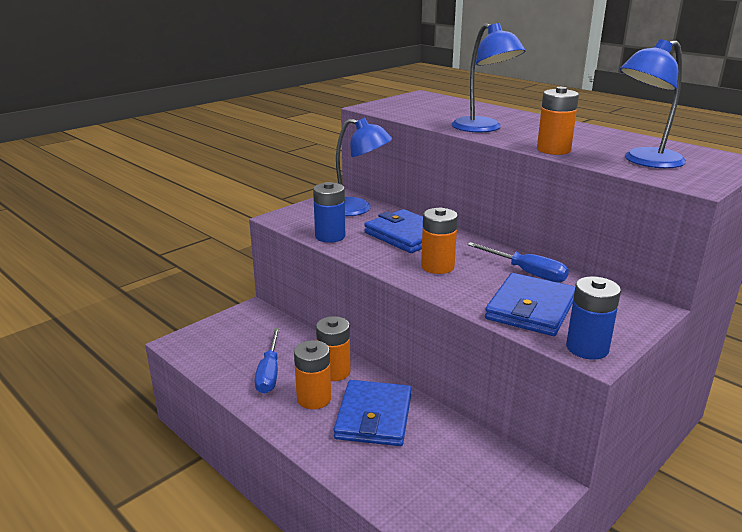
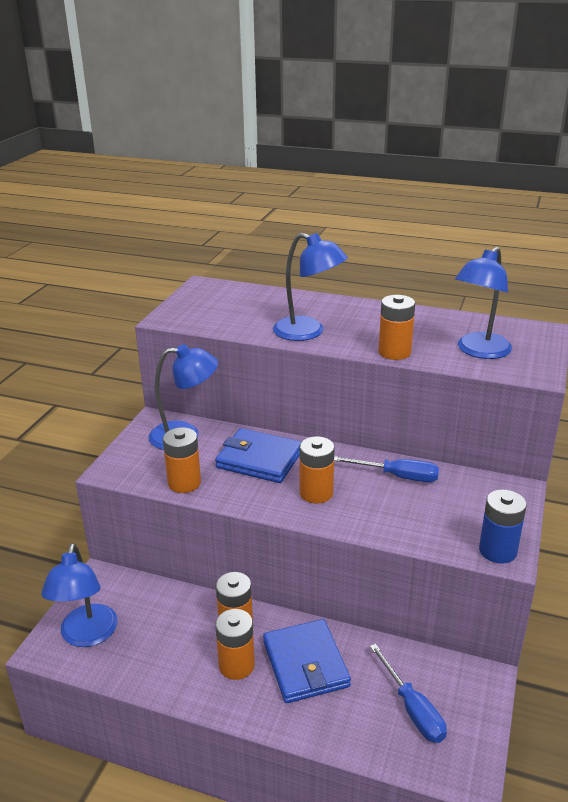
camera: 25 degrees left, 5 degrees up
(214, 343) = (87, 636): none -> blue lamp
(269, 373) = (172, 651): blue screwdriver -> blue screwdriver (412, 709)
(330, 236) = (184, 483): blue battery -> orange battery
(530, 308) = (428, 520): blue wallet -> none

